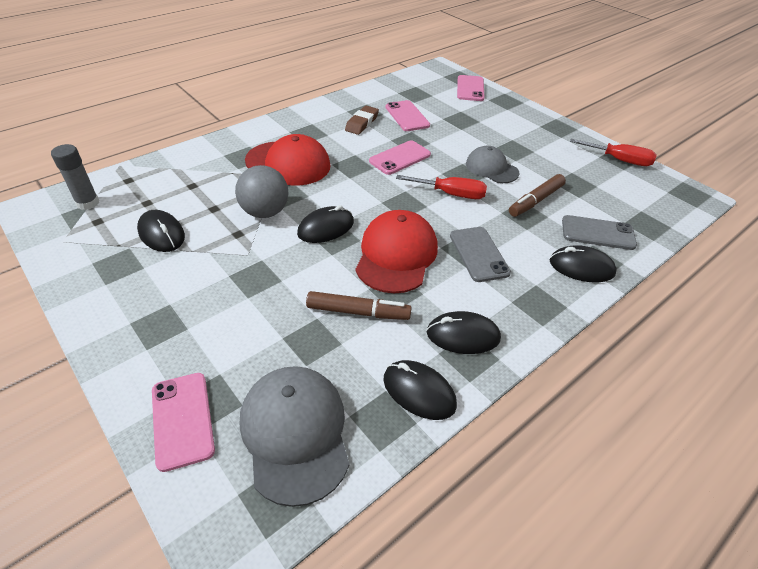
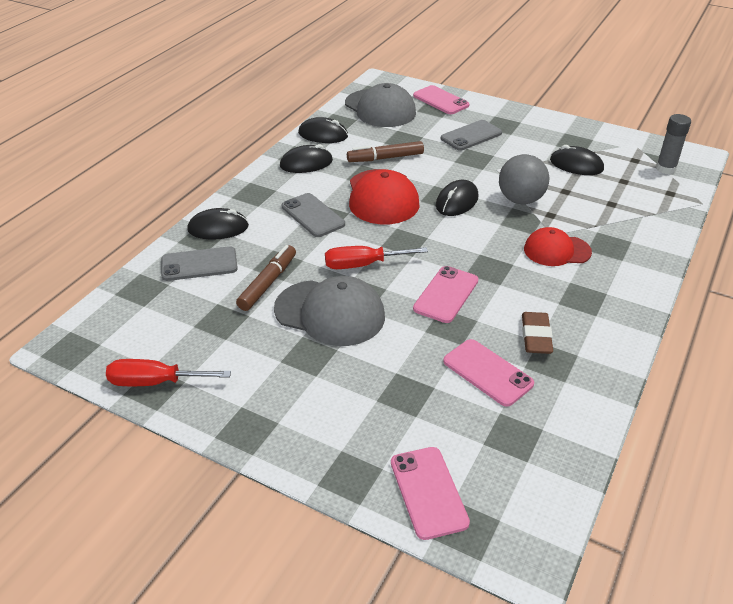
camera: 160 degrees right, 5 degrees down
(220, 317) = (471, 136): none -> grey phone
(288, 163) = (557, 250): red cap -> red cap, size x0.64
(491, 168) = (330, 313): grey cap -> grey cap, size x1.55

